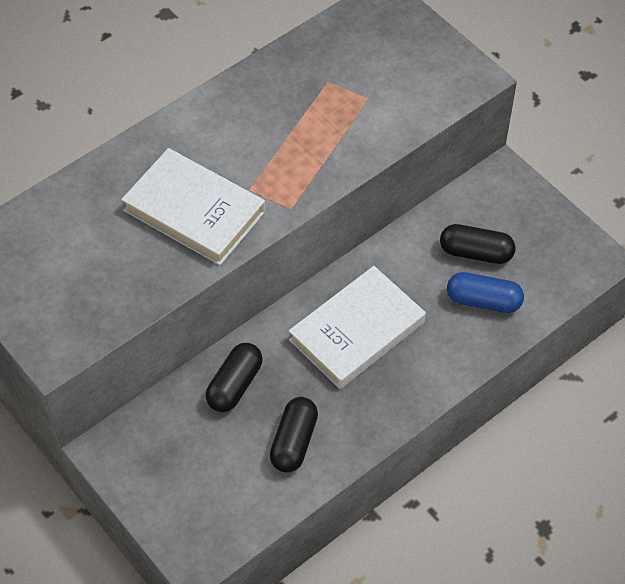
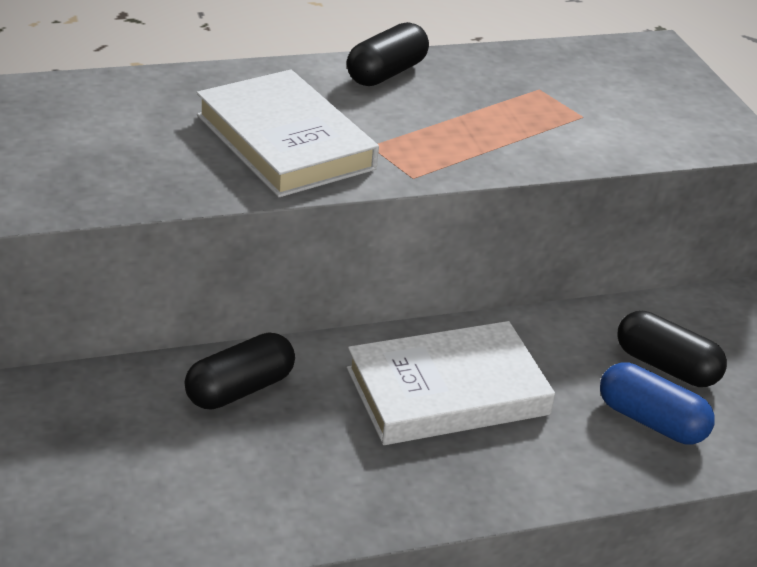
camera: 20 degrees right, 20 degrees down
(294, 442) = (277, 481): black capsule -> black capsule (386, 73)

